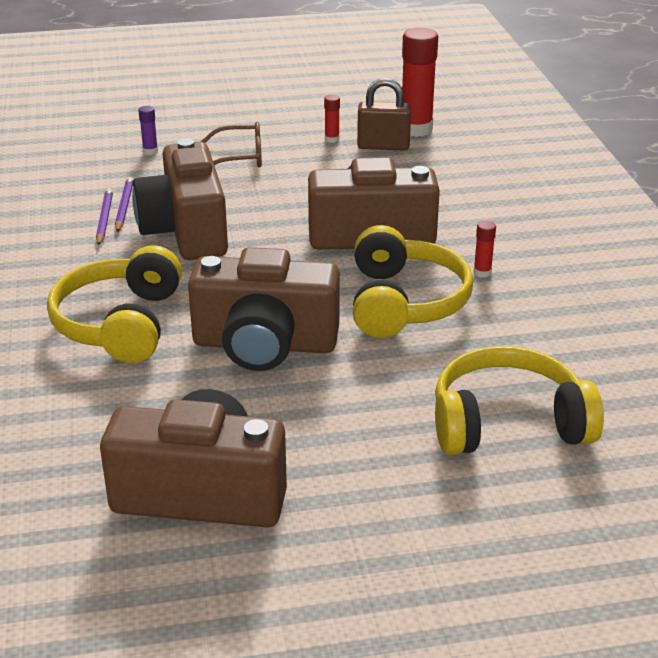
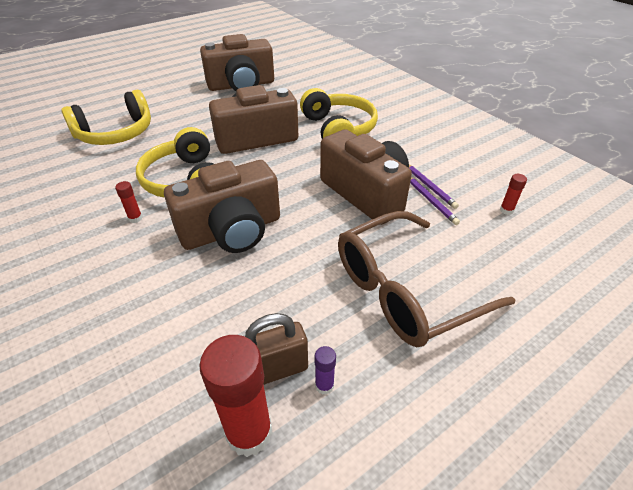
camera: 155 degrees right, 10 degrees up
(150, 151) = (491, 270): purple glue stick -> purple glue stick (324, 385)
(240, 157) = (406, 290): brown glasses -> brown glasses, size x1.91
(332, 139) = (340, 361): red glue stick -> red glue stick (506, 210)

